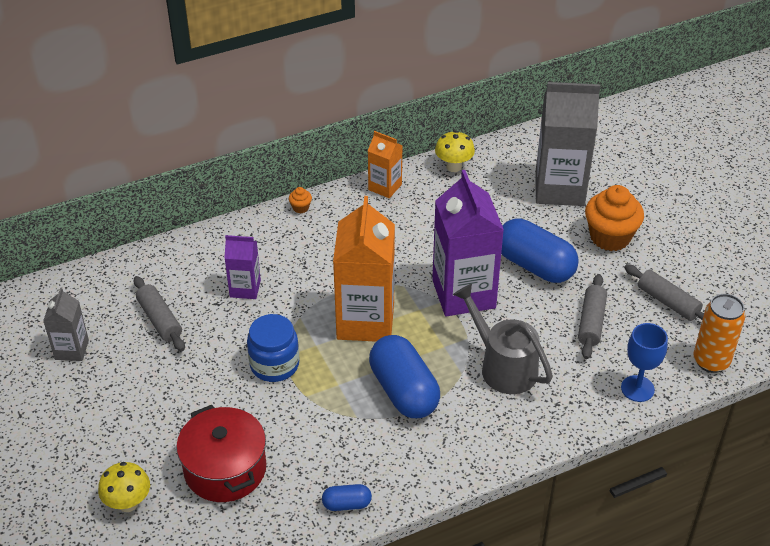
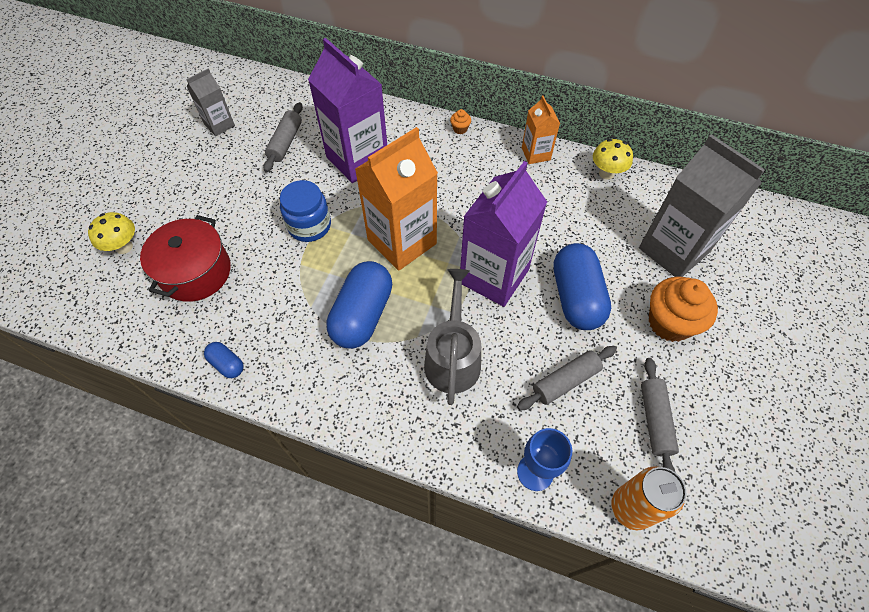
camera: 45 degrees right, 15 degrees up
(245, 288) = (357, 159): purple carton -> purple carton, size x1.94

